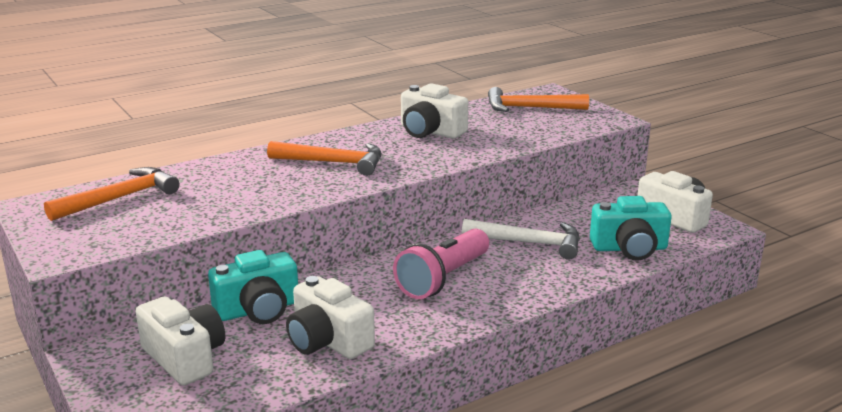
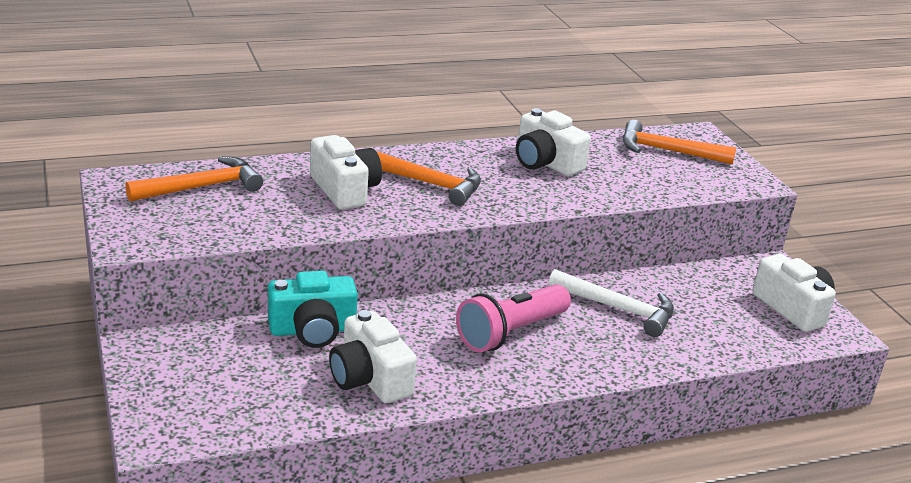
camera: 10 degrees right, 5 degrees up
(185, 358) = (227, 368): white camera -> white camera (345, 190)
(629, 248) = (725, 337): turquoise camera -> none

